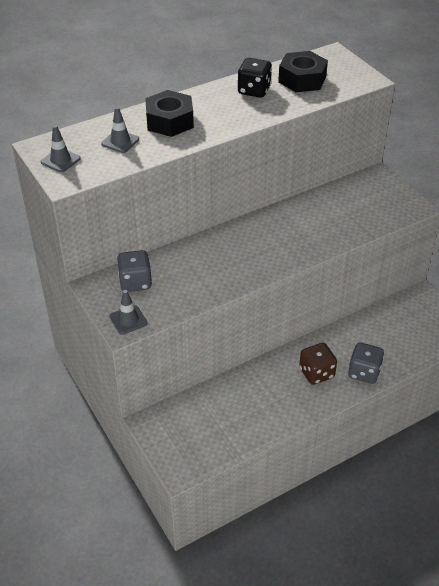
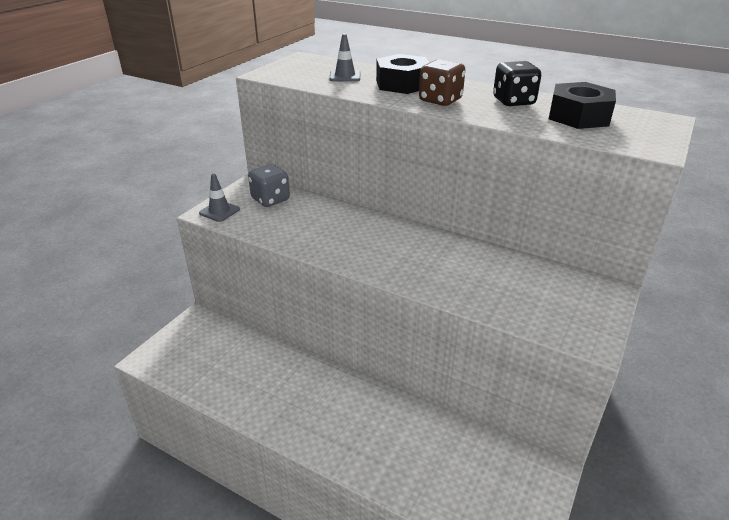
camera: 60 degrees right, 10 degrees down
(60, 160) = (292, 66): grey traffic cone -> none
(316, 373) = (331, 412): brown dice -> brown dice (440, 100)
(364, 372) = (362, 456): grey dice -> none

